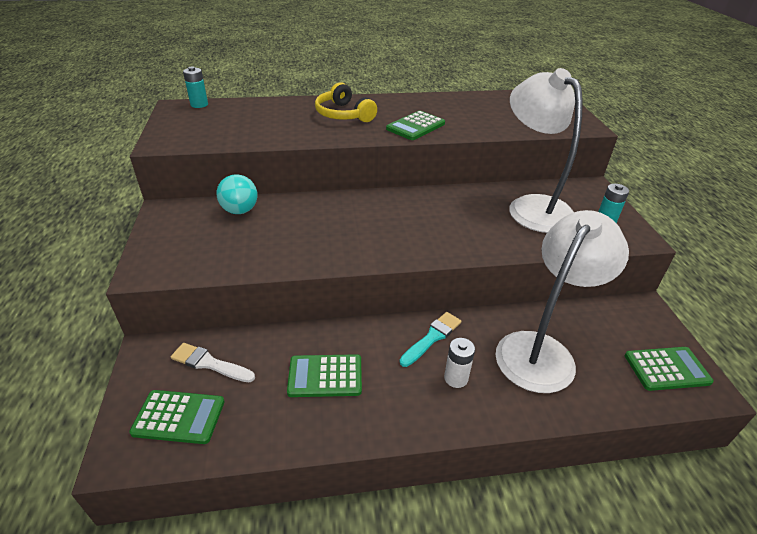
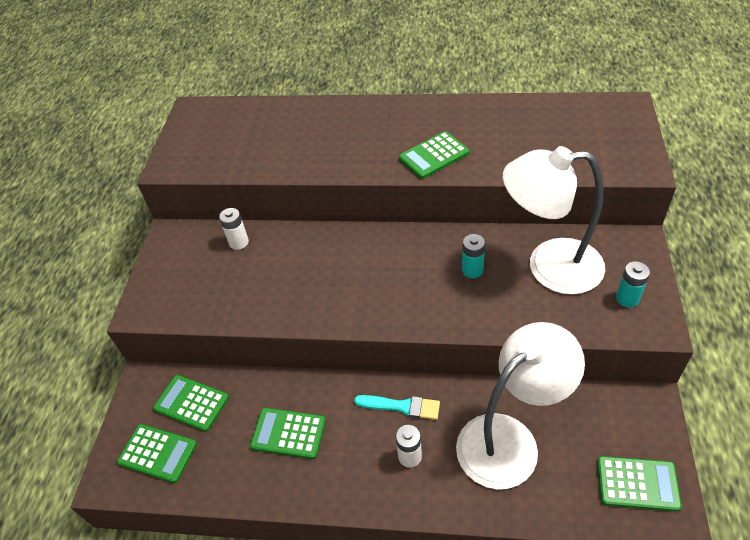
camera: 20 degrees right, 10 degrees up
(199, 104) = (215, 107): turquoise battery -> turquoise battery (472, 270)
(209, 363) = (191, 403): white brush -> green calculator
(240, 211) = (239, 242): turquoise ball -> white battery
(343, 114) = (360, 131): yellow headphones -> none
(432, 337) = (402, 406): turquoise brush -> turquoise brush turned 45 degrees clockwise
(532, 206) = (549, 266): white lamp -> white lamp turned 75 degrees counterclockwise

